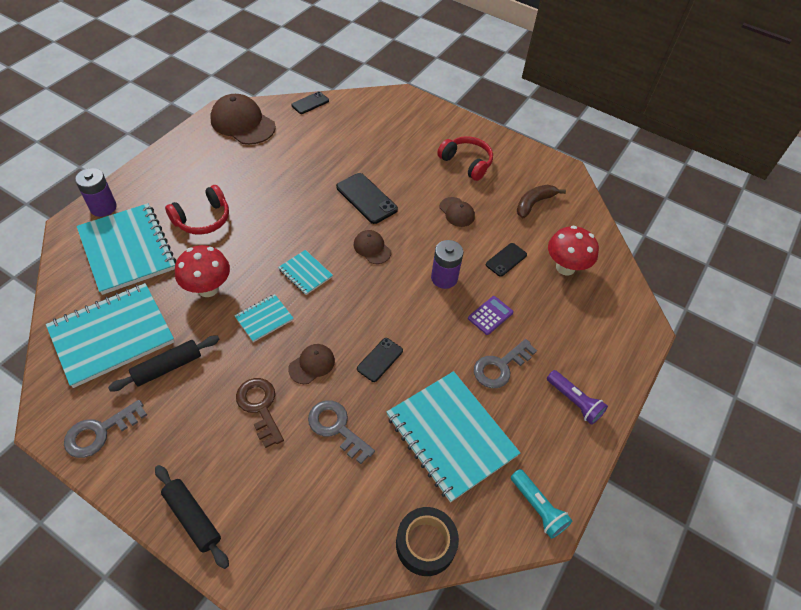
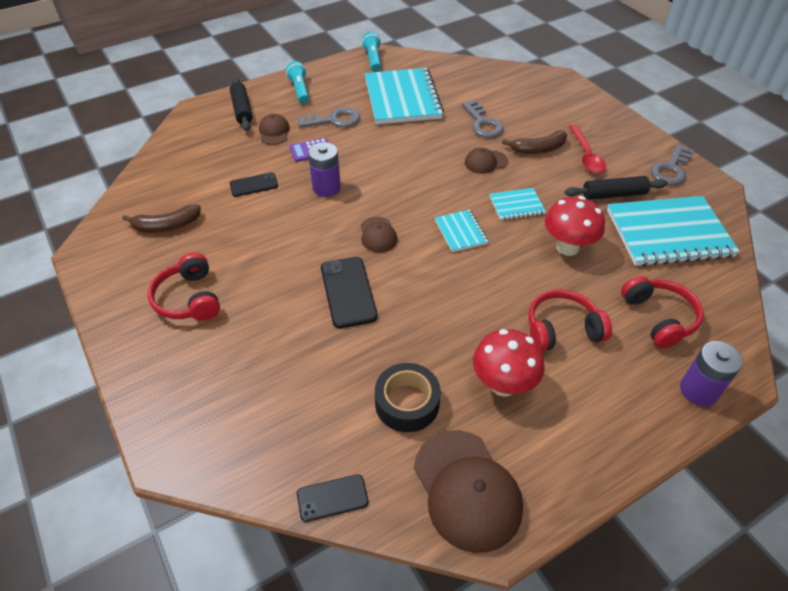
camera: 150 degrees left, 5 degrees down
(100, 432) = (671, 169): grey key -> grey key turned 135 degrees clockwise
(127, 250) = (659, 317): turquoise notebook -> red headphones
(193, 518) = (599, 110): black rolling pin -> black rolling pin (242, 110)
(202, 418) = (586, 155): none -> red spoon
(260, 407) = (538, 149): brown key -> brown banana
(380, 359) = (427, 150): black phone -> none
(425, 544) = (452, 65): black tape -> black tape (407, 403)
(457, 212) = (258, 243): brown cap -> brown cap (274, 132)
(565, 267) = (207, 163): red mushroom -> red mushroom (503, 384)
(574, 402) = (299, 90): purple flashlight -> turquoise flashlight

